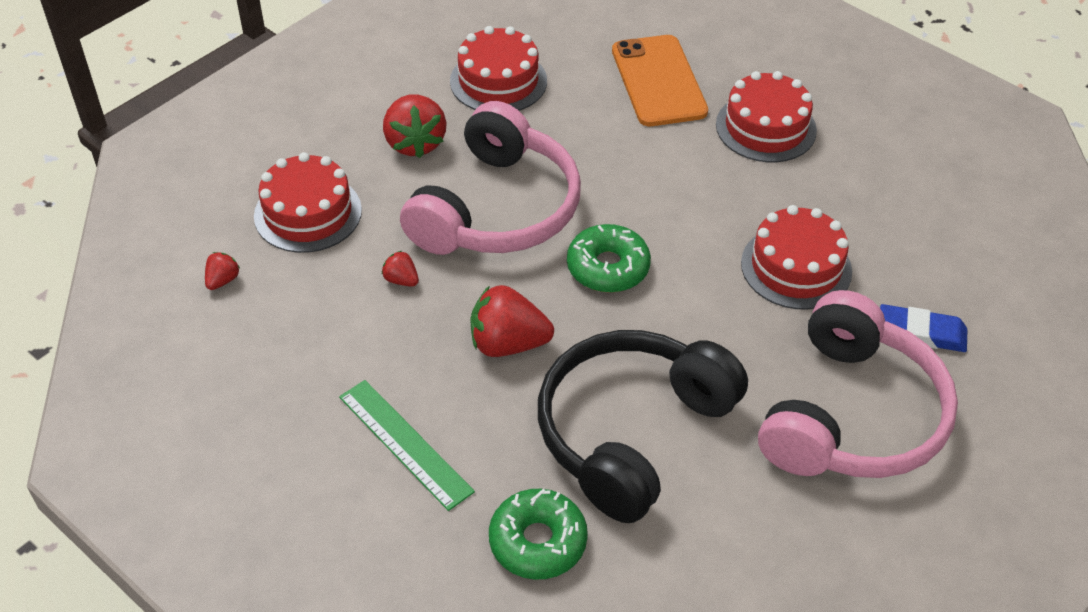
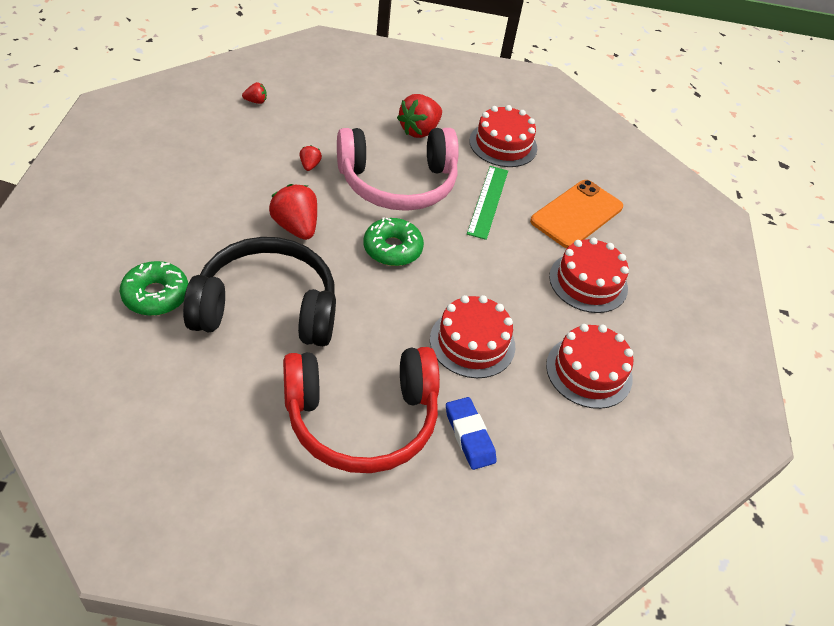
camera: 50 degrees right, 0 degrees up
(308, 213) = (329, 112): red cake -> red cake (589, 371)
(404, 444) = (191, 213): green ruler -> green ruler (487, 201)
(851, 415) = (361, 418): pink headphones -> red headphones

